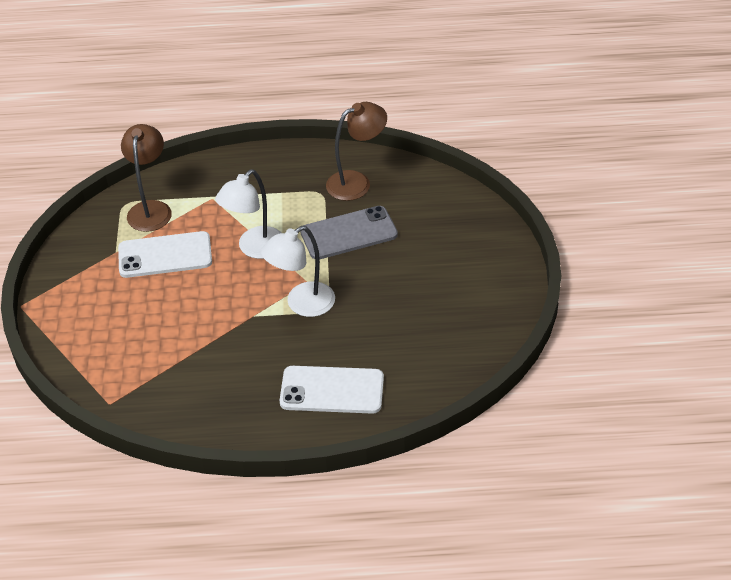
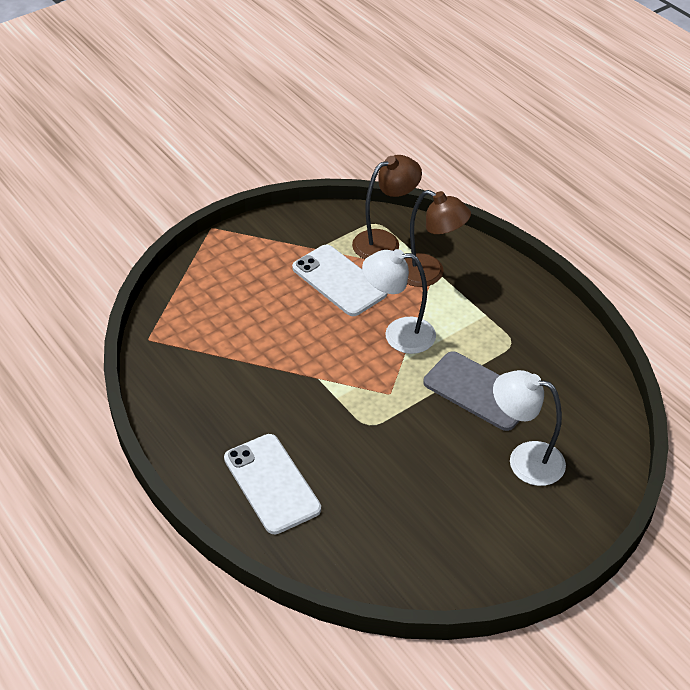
camera: 55 degrees right, 0 degrees up
(302, 304) = (359, 405): white lamp -> white lamp (524, 460)
(357, 182) = (551, 361): brown lamp -> brown lamp (429, 274)

